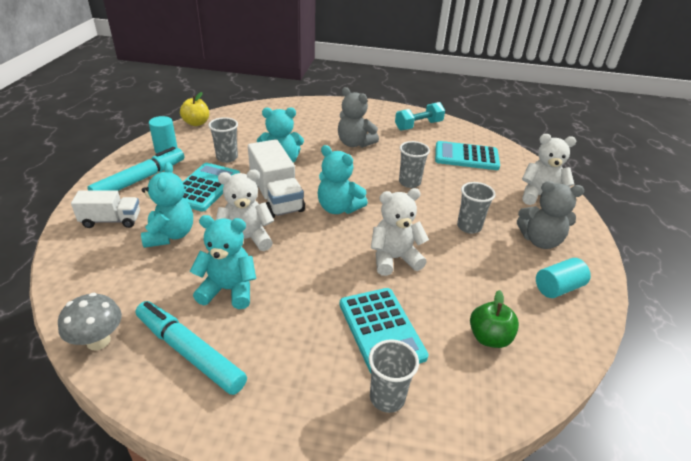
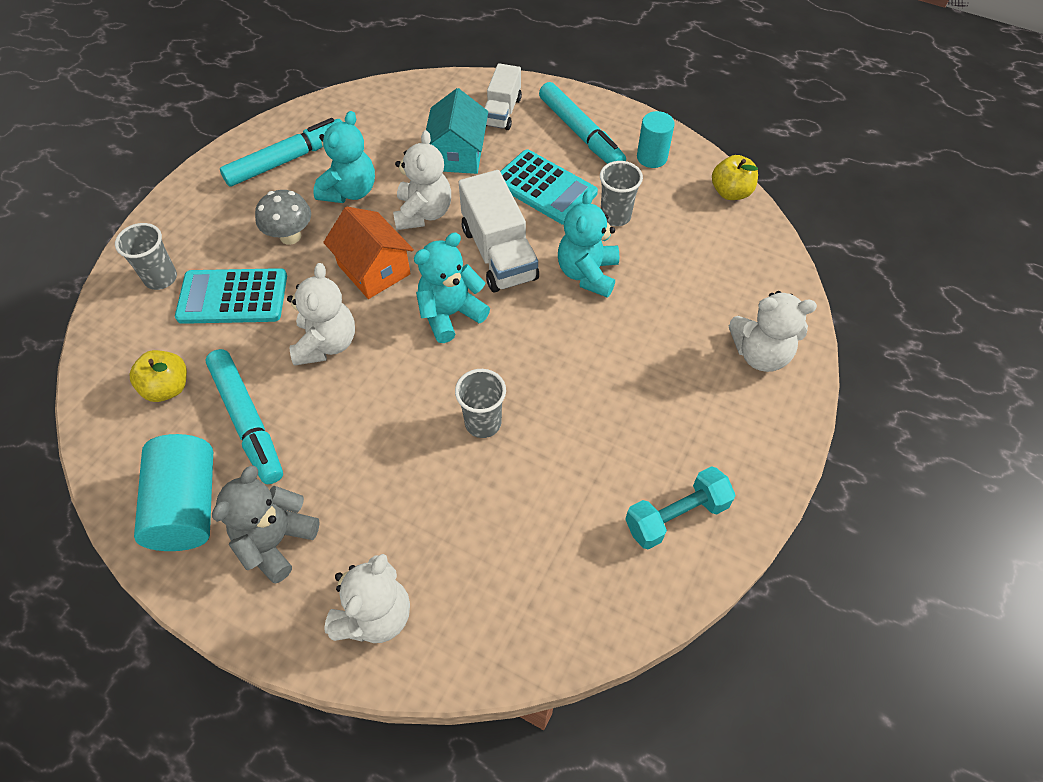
camera: 110 degrees right, 20 degrees up
(98, 341) = (331, 108): grey mushroom -> grey mushroom (290, 236)
(170, 235) = (457, 154): turquoise teddy bear -> turquoise house
(276, 197) = (499, 253): white truck -> white truck turned 105 degrees counterclockwise
(314, 252) = (374, 269): none -> orange house
(315, 111) = (760, 354): none -> white teddy bear
(354, 143) = (625, 383): grey teddy bear -> none
(418, 126) = (676, 516): turquoise dumbbell -> turquoise dumbbell turned 75 degrees clockwise
(466, 157) = (537, 552): turquoise calculator -> none
(469, 227) = (347, 457): grey cup -> none
(480, 279) = (248, 421): none -> turquoise marker
(489, 338) = (167, 388): green apple -> yellow apple
(558, 288) = (187, 506): turquoise cylinder -> turquoise cylinder, size x1.62

